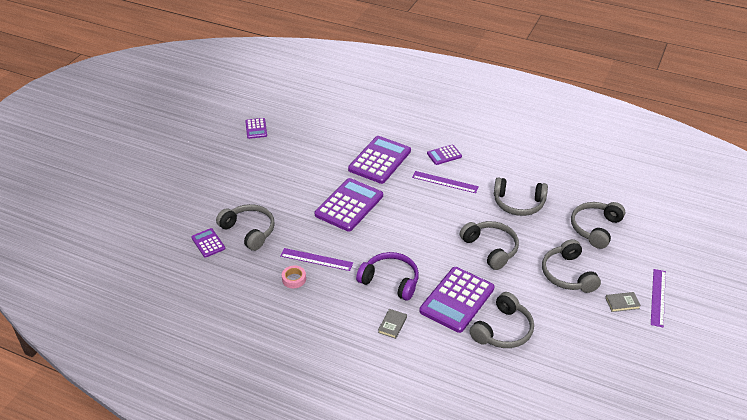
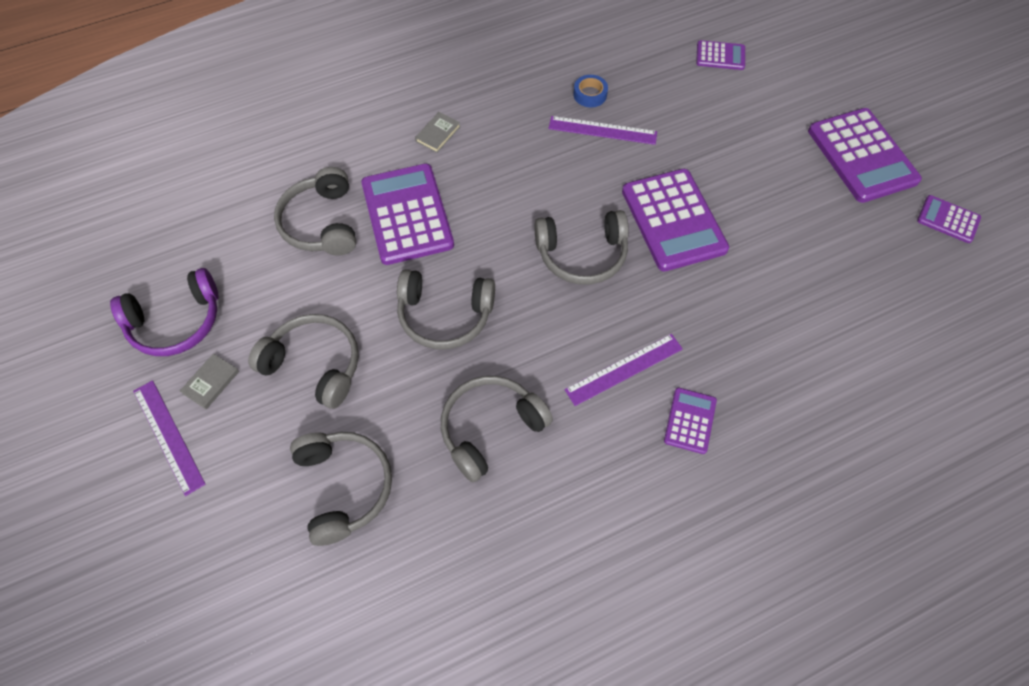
camera: 130 degrees right, 20 degrees up
(249, 231) = (710, 99): grey headphones -> grey headphones (582, 255)
(294, 279) = (590, 94): pink tape -> blue tape
(316, 259) = (602, 130): purple ruler -> purple ruler turned 45 degrees clockwise
(379, 160) = (746, 321): purple calculator -> purple calculator (862, 156)
(390, 281) = (500, 174): purple headphones -> purple headphones (176, 322)
(392, 325) = (438, 134): grey book -> grey book turned 60 degrees clockwise

